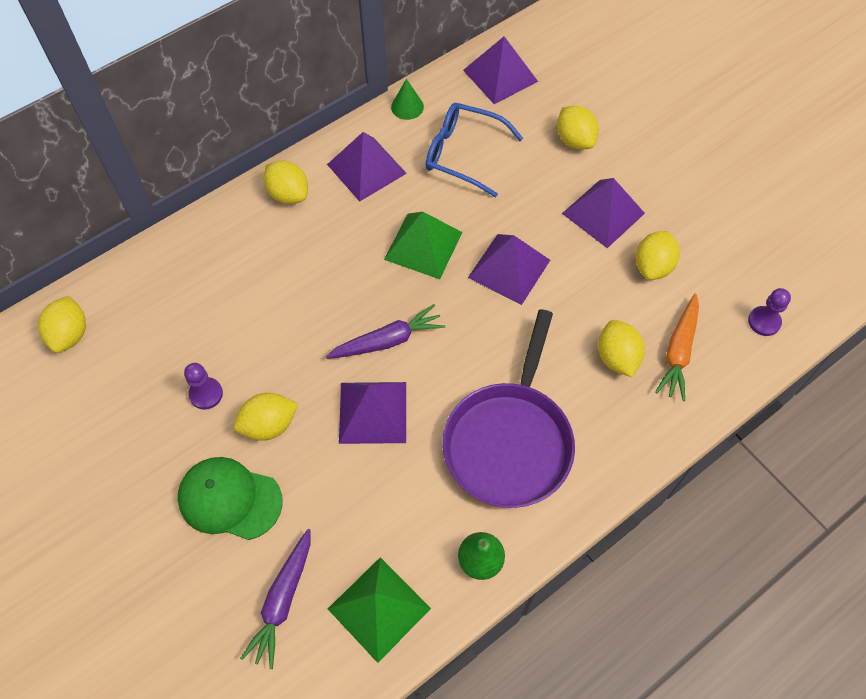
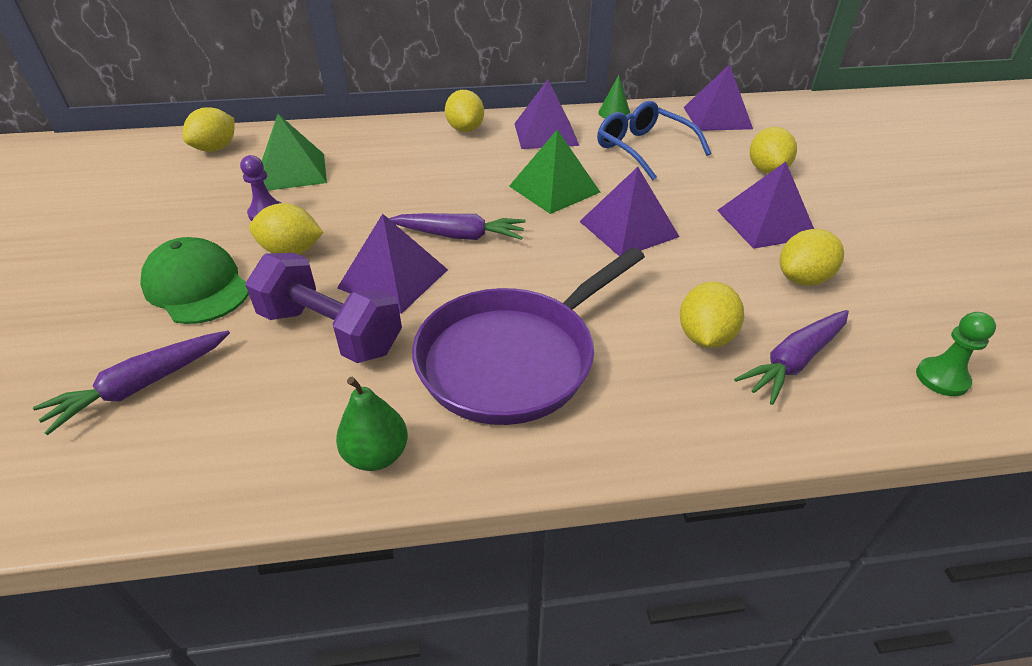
camera: 30 degrees right, 20 degrees down
(370, 485) = (330, 332): none -> purple dumbbell
(379, 608) = (220, 443): green pyramid -> green pyramid (293, 171)
(678, 351) = (794, 361): orange carrot -> purple carrot
(764, 322) = (942, 378): purple pawn -> green pawn

